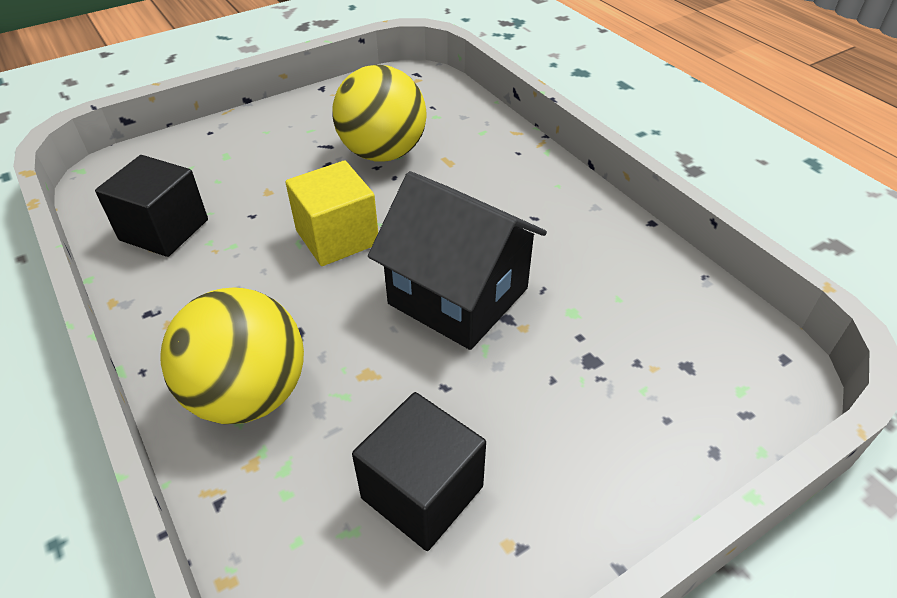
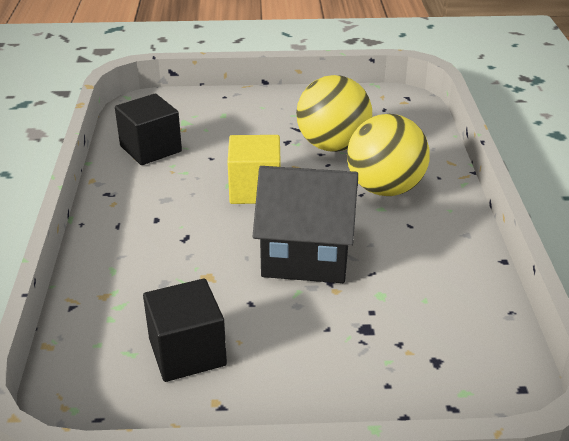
camera: 30 degrees right, 10 degrees down
(249, 395) = (129, 259): yellow ball -> yellow ball (385, 189)
(458, 296) = (306, 254): black house -> black house turned 60 degrees counterclockwise

